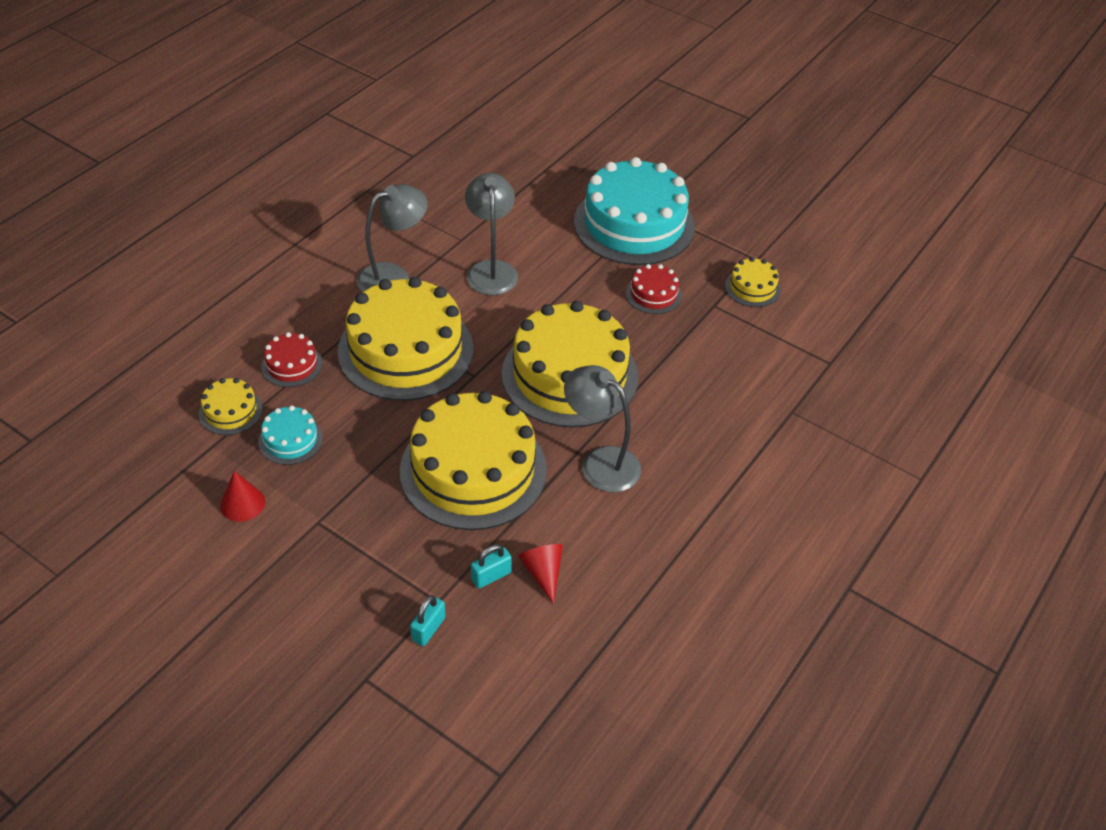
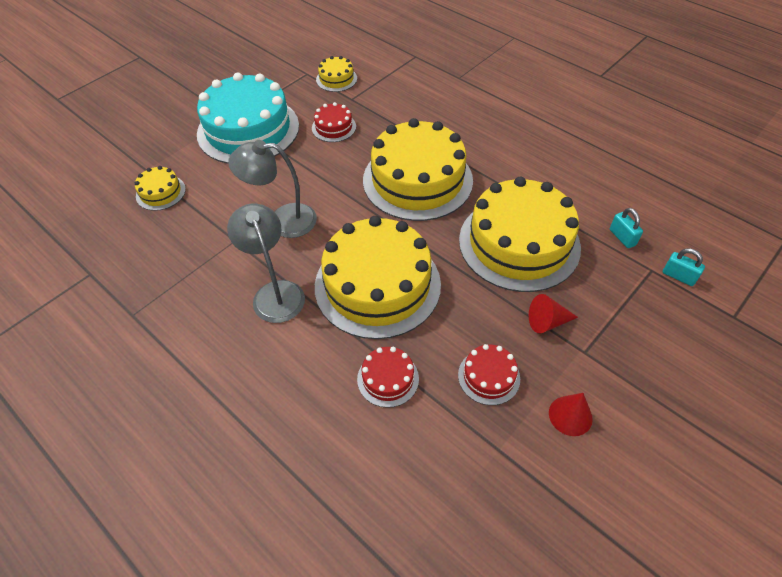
camera: 80 degrees left, 5 degrees up
(230, 411) = (450, 434): yellow cake -> yellow cake (160, 192)
(290, 440) = (489, 376): turquoise cake -> red cake
(543, 573) = (614, 208): red cone -> red cone (547, 321)
(600, 462) = (507, 170): grey lamp -> none

